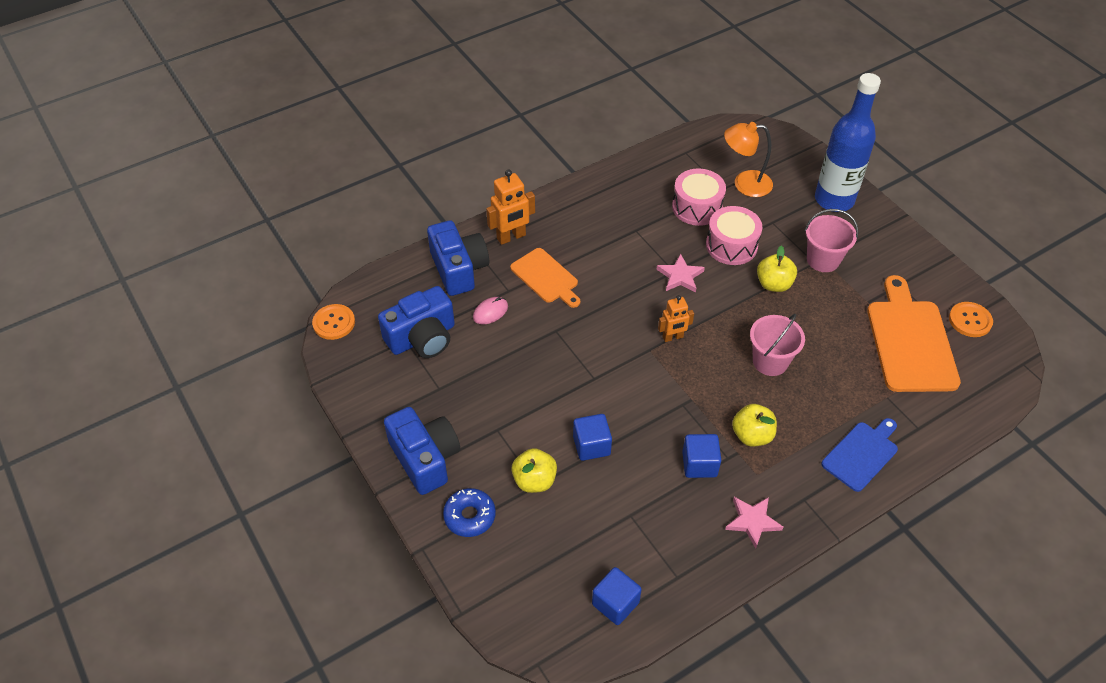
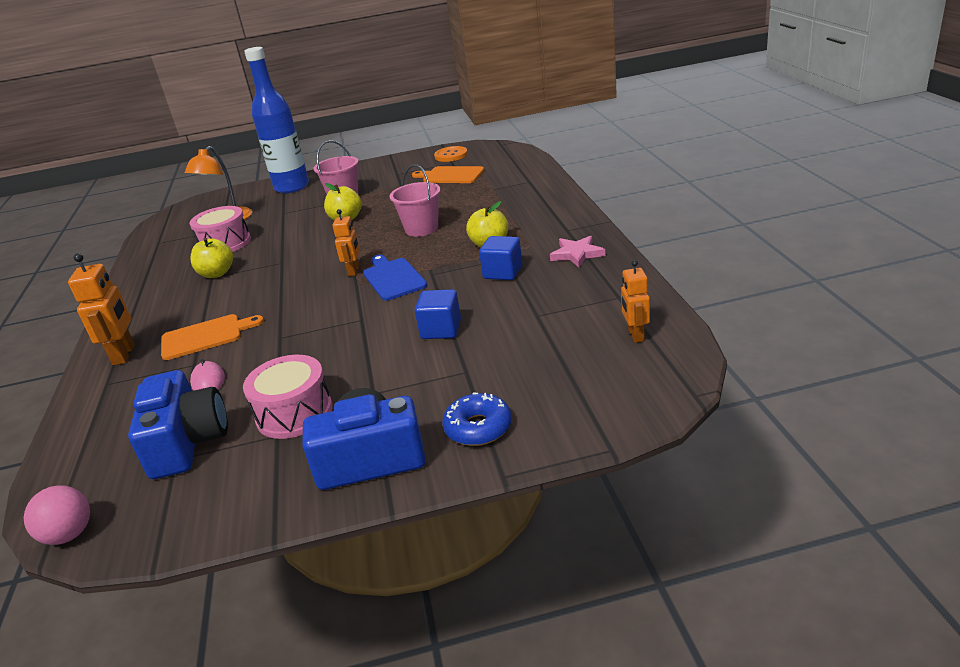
camera: 65 degrees left, 20 degrees down
(334, 323) = (69, 534): orange button -> pink ball
(459, 269) = (120, 400): blue camera -> none
(534, 480) = (459, 372): yellow apple -> yellow apple (217, 274)
(615, 603) = (635, 335): blue cube -> orange robot
(680, 276) = (290, 260): pink star -> none
(731, 245) = (285, 232): pink drum -> pink drum (294, 413)
(861, 454) = (538, 203): blue cutting board -> blue cutting board (393, 278)
(910, 341) = (450, 175): orange cutting board -> orange cutting board, size x0.61

